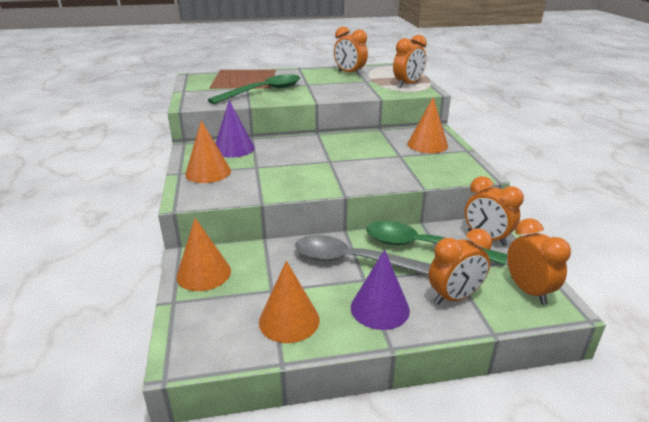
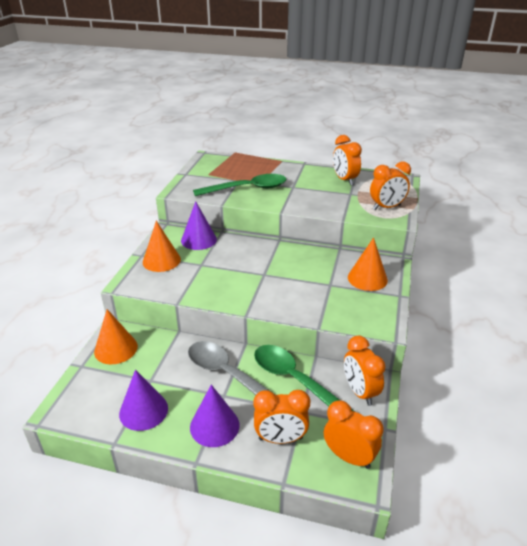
camera: 25 degrees right, 5 degrees up
(289, 320) = (143, 410): orange cone -> purple cone
(528, 291) = (349, 457): orange clock -> orange clock turned 60 degrees counterclockwise

